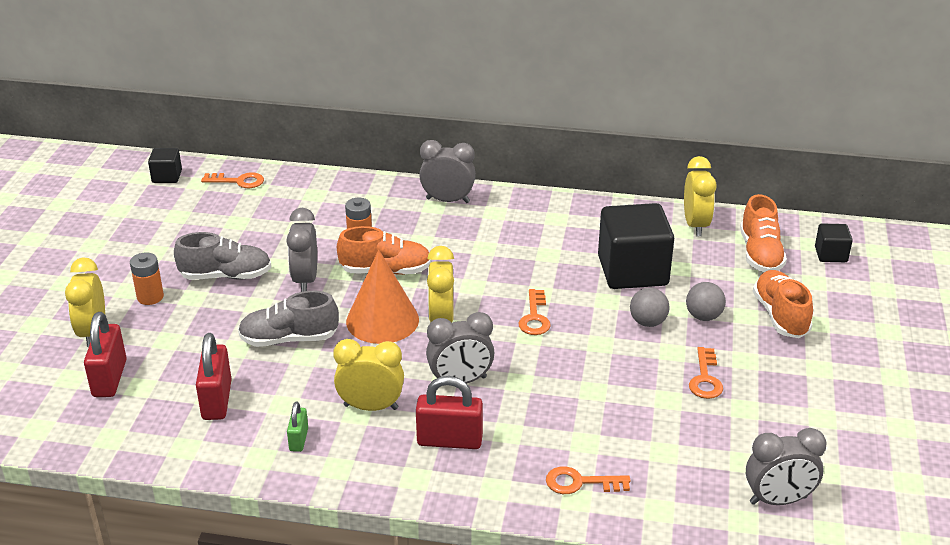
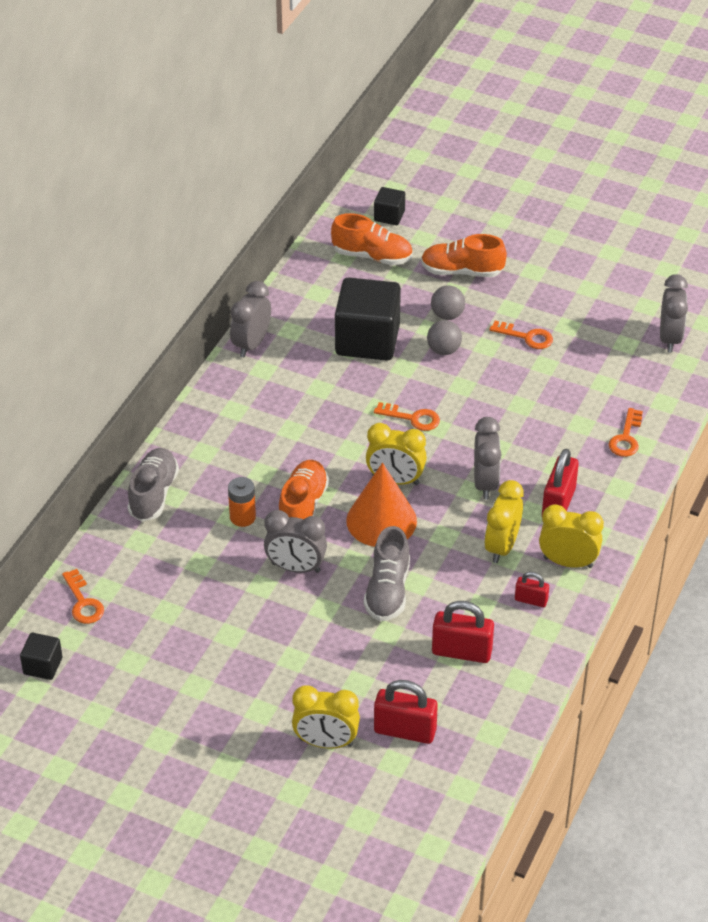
camera: 75 degrees left, 10 degrees up
(150, 297) = (280, 693): orange battery -> none
(226, 276) = (265, 629): grey shoe -> grey shoe (153, 494)
(238, 181) = (83, 602): orange key -> orange key turned 135 degrees clockwise
(298, 439) = (531, 600): green padlock -> red padlock
(448, 200) = (198, 440): grey clock -> grey clock (251, 344)
(695, 225) = (313, 282): yellow clock -> yellow clock (568, 562)

